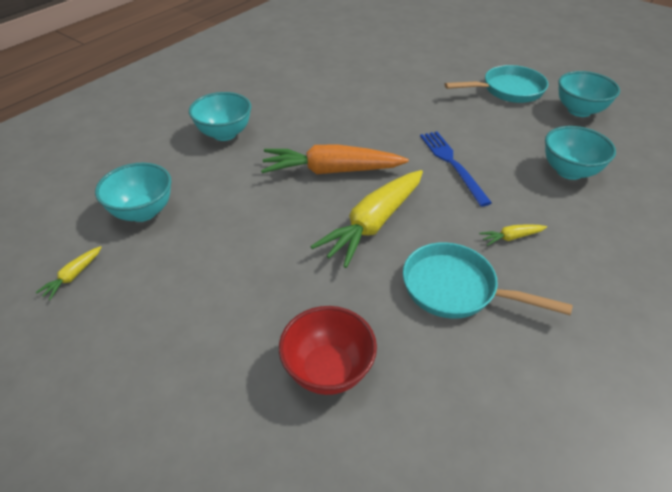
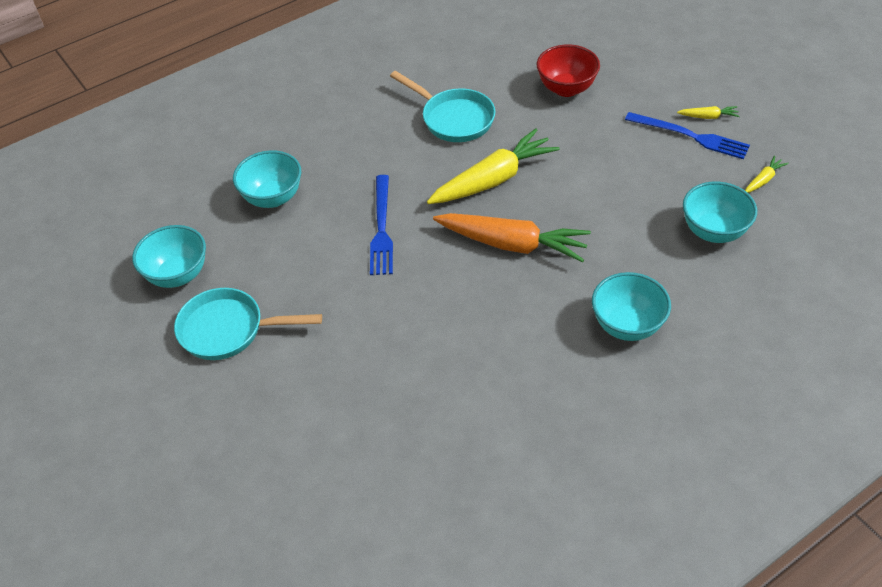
camera: 160 degrees left, 5 degrees up
(151, 321) = (690, 136): none -> blue fork
(511, 237) = (382, 147): yellow carrot -> yellow carrot (708, 117)

